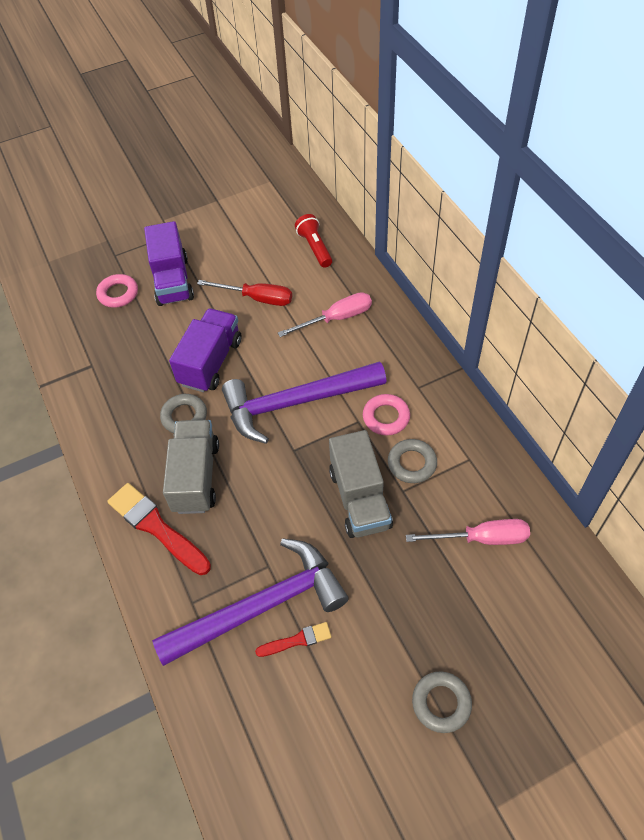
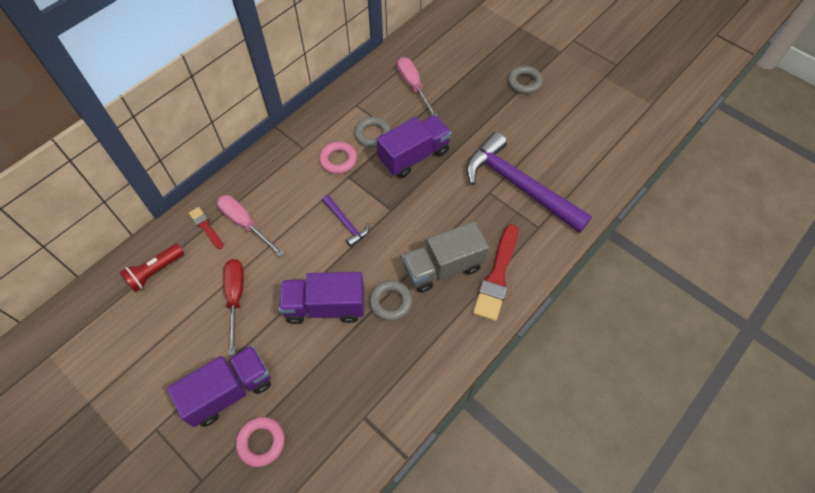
camera: 115 degrees left, 5 degrees up
(295, 402) = (346, 224): purple hammer -> purple hammer, size x0.45
(297, 640) = (529, 159): red brush -> red brush (206, 227)
(360, 499) = (414, 156): grey truck -> purple truck

